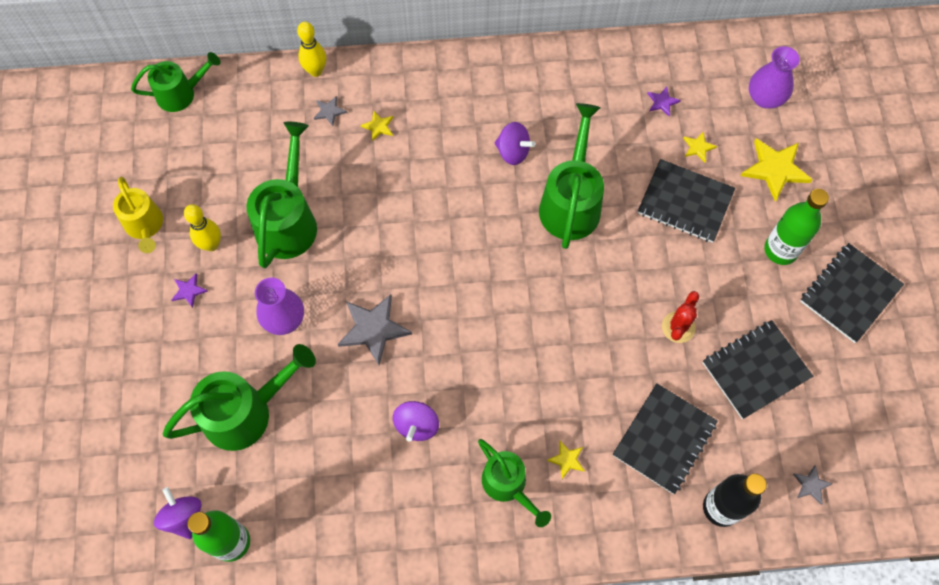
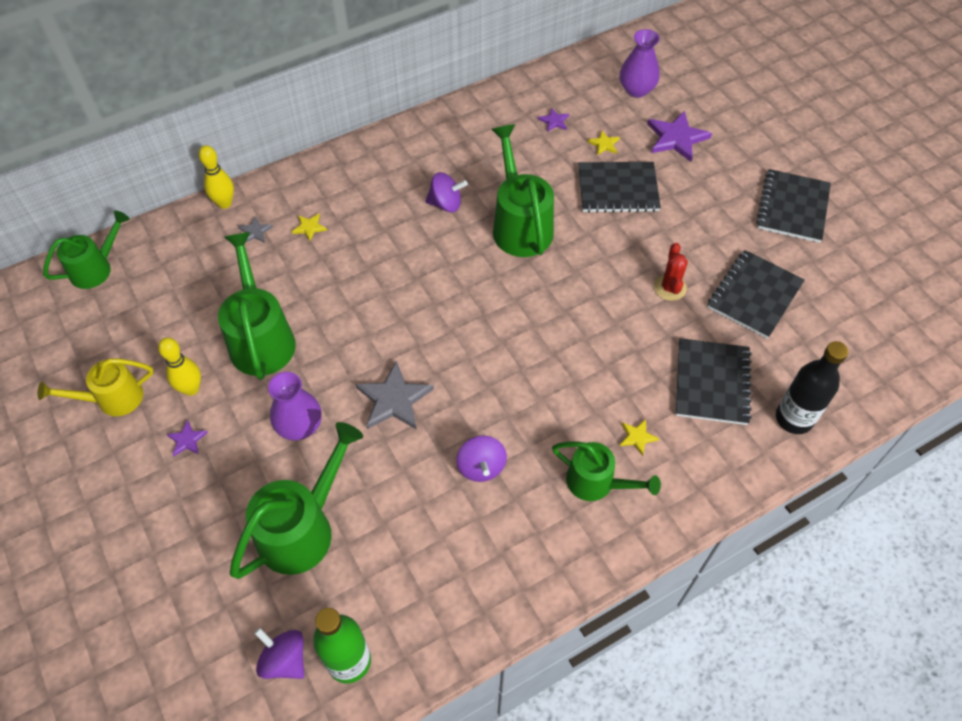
camera: 25 degrees left, 10 degrees down
(145, 226) = (112, 399): yellow watering can -> yellow watering can turned 120 degrees clockwise
(775, 169) = (676, 138): yellow star -> purple star
(780, 250) = (718, 196): green bottle -> none
(811, 485) = (855, 367): grey star -> none

